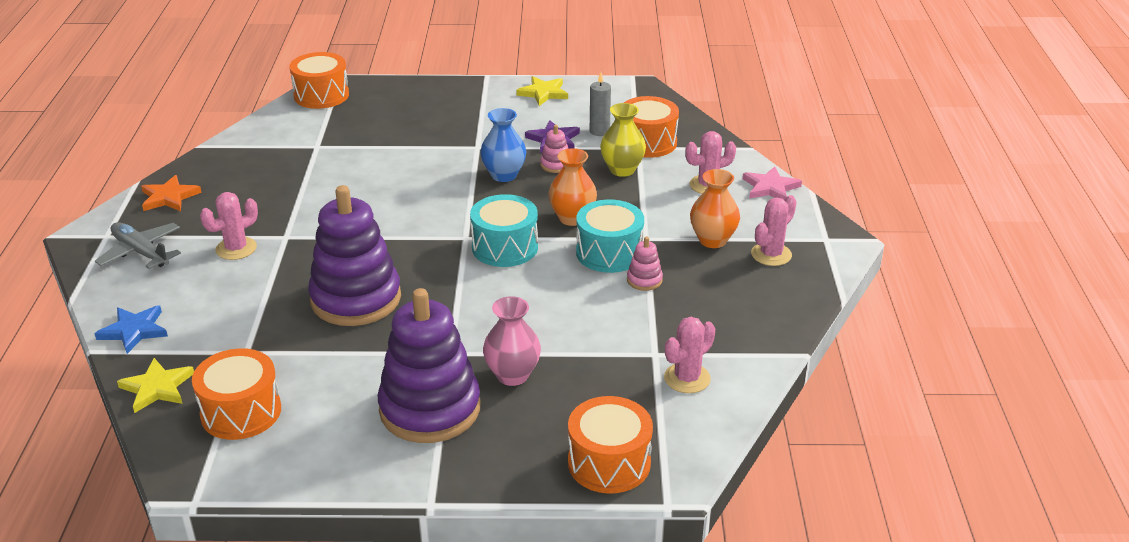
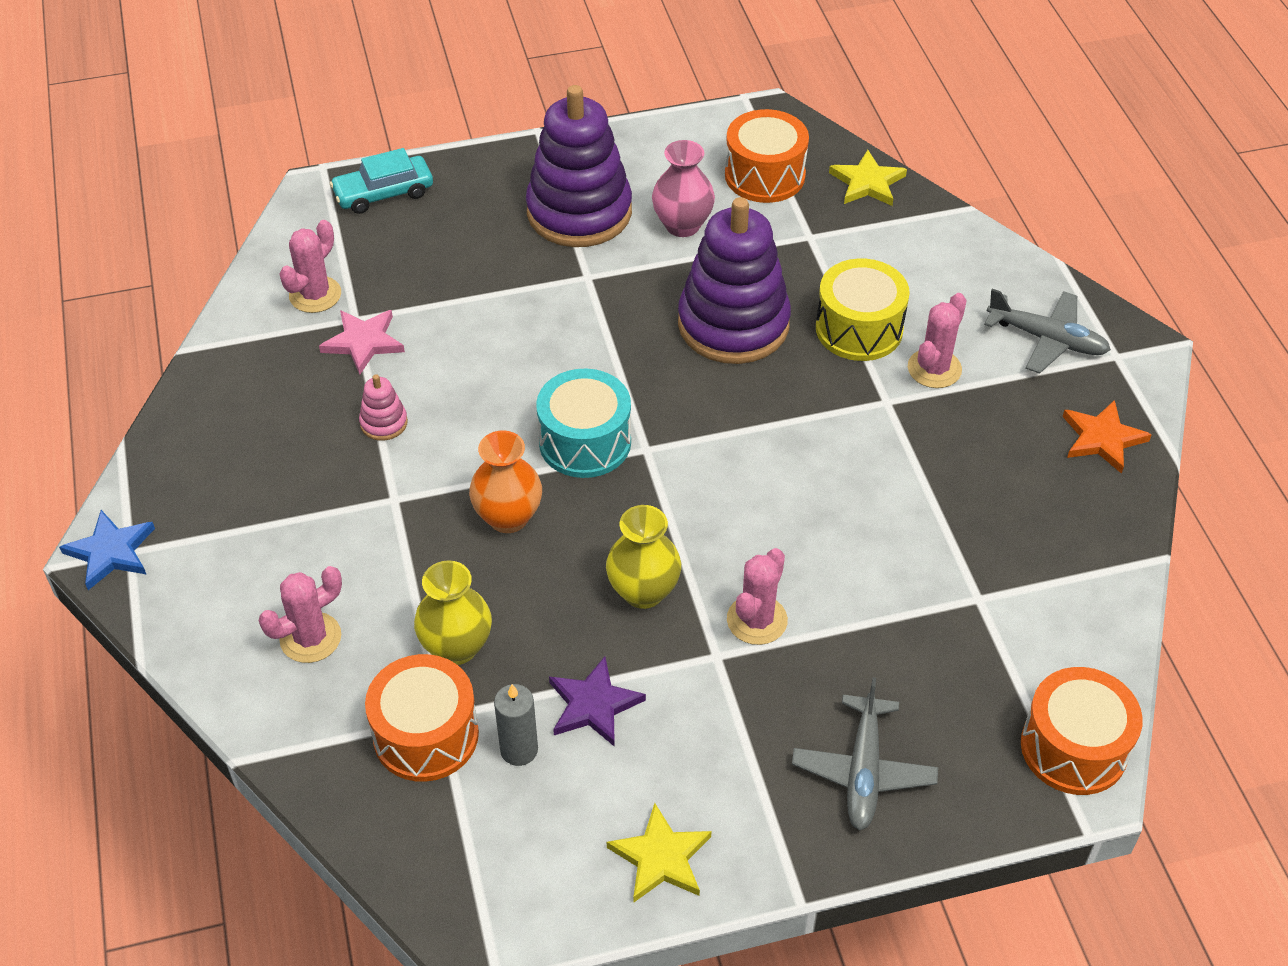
camera: 165 degrees right, 15 degrees up
(134, 331) = (950, 237): blue star -> blue star (111, 552)
(266, 280) = (859, 329): none -> yellow drum
(429, 102) = (863, 771): none -> grey plane
(504, 175) = (643, 591): blue vase -> yellow vase
(512, 375) = (508, 263): pink vase -> pink vase (682, 225)
(555, 165) = (569, 635): pink stacking toy -> none
(609, 253) = (440, 461): turquoise drum -> none
(609, 463) = (383, 193): orange drum -> turquoise car
(712, 240) = (296, 514): orange vase -> none
(770, 187) = (207, 654): pink star -> pink star (363, 342)
(771, 254) = (212, 503): pink cactus -> pink cactus (757, 620)

